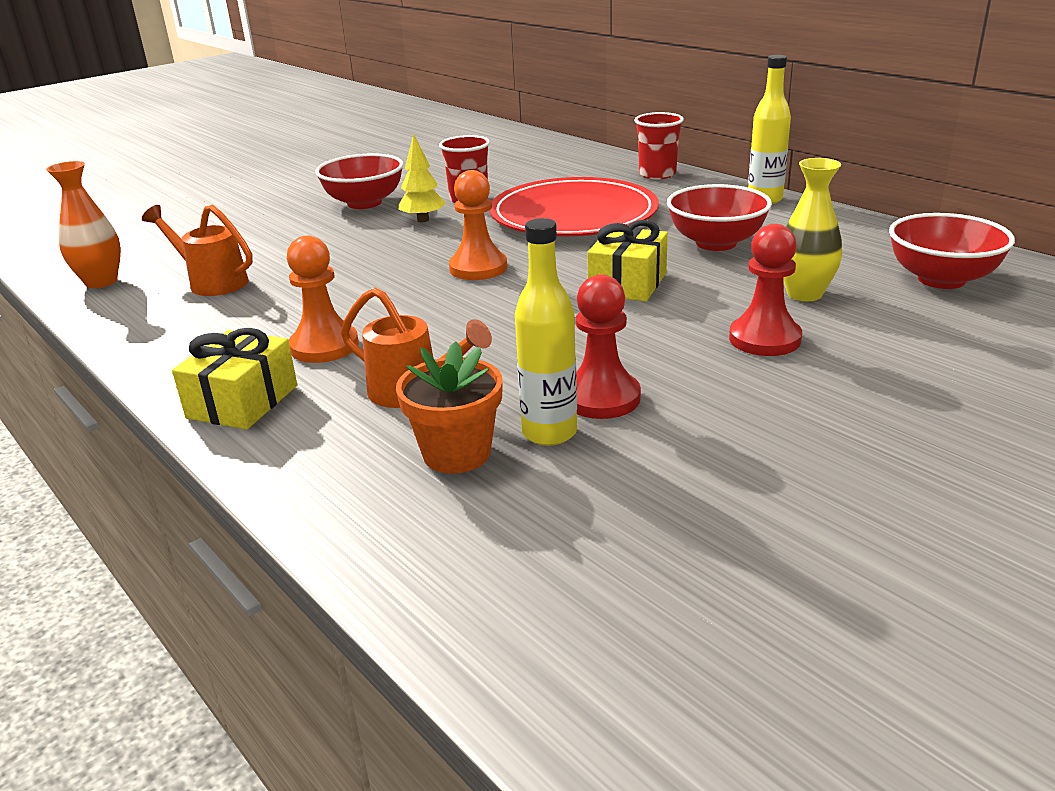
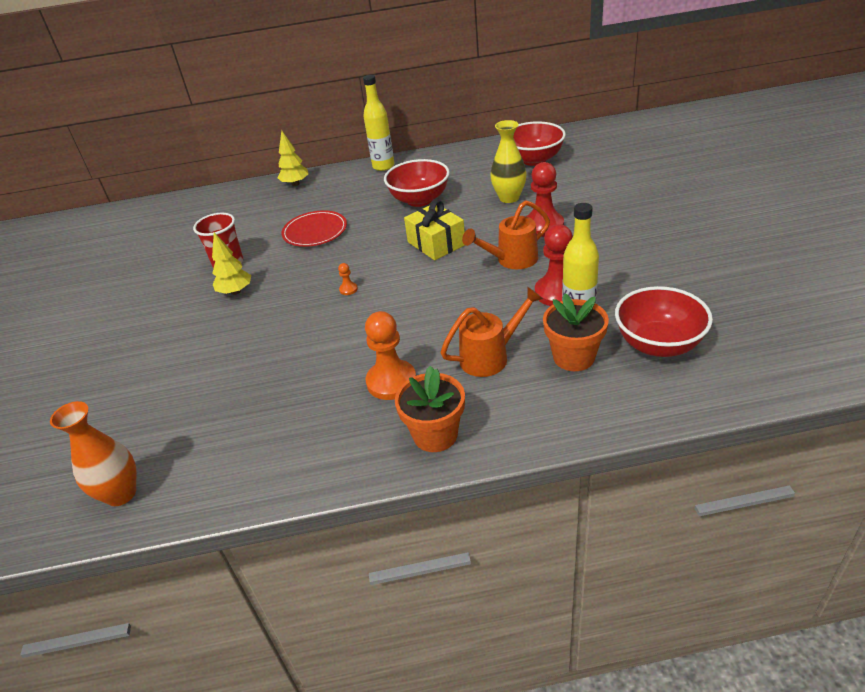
camera: 55 degrees left, 10 degrees up
(212, 282) = (212, 421): orange watering can -> orange watering can (512, 260)
(242, 401) = (435, 435): yellow gift -> orange flower pot
(364, 203) = (160, 311): red bowl -> red bowl (658, 344)
(478, 268) = (348, 289): orange pawn -> orange pawn, size x0.43
(573, 215) = (315, 231): red plate -> red plate, size x0.54
(657, 174) = (295, 184): red cup -> yellow tree

